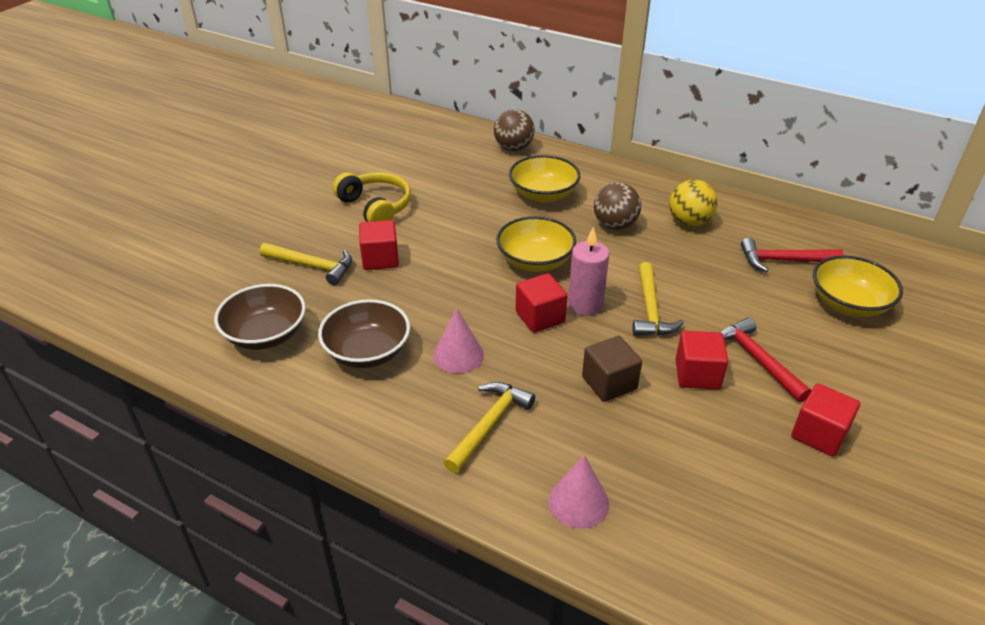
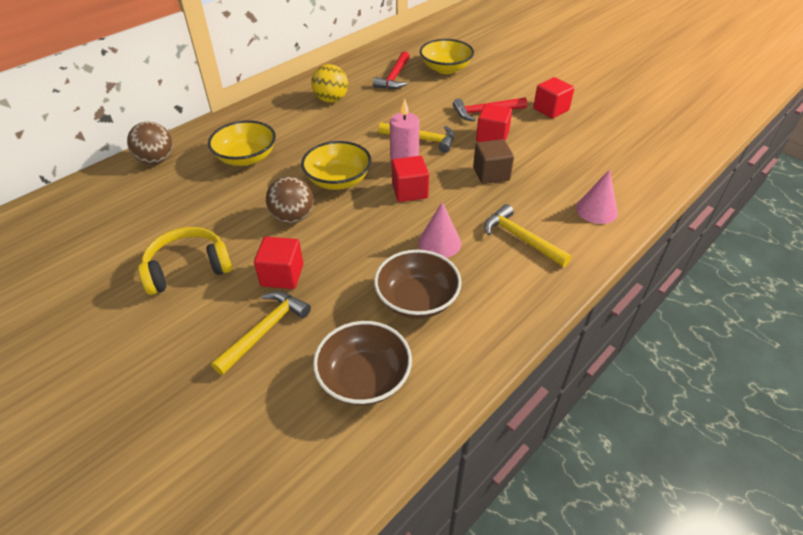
camera: 75 degrees left, 5 degrees up
(615, 225) = (314, 132): brown ball -> brown ball (293, 217)

